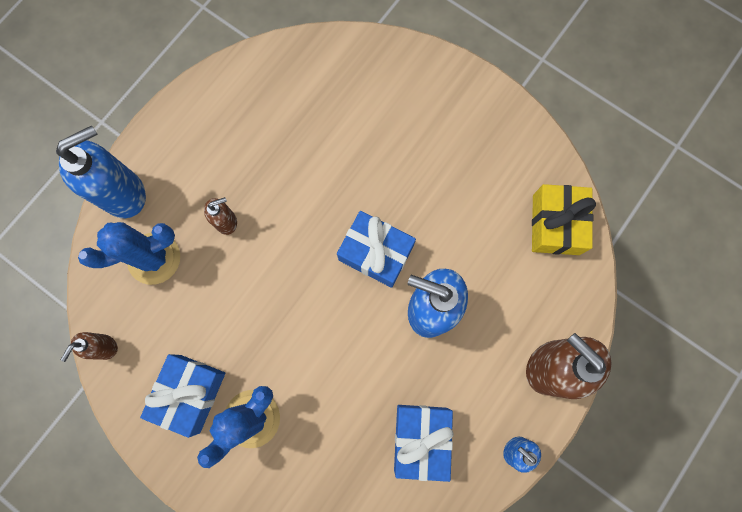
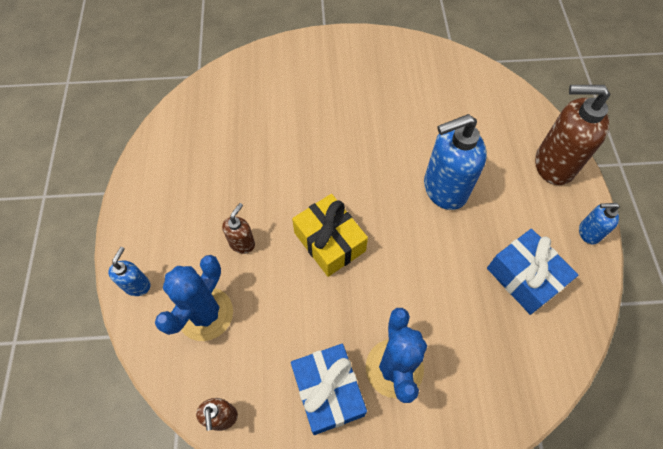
camera: 40 degrees left, 15 degrees down
(124, 193) = (137, 285): blue soap dispenser -> blue soap dispenser, size x0.50
(376, 253) = (373, 182): blue gift -> none
(555, 224) = (468, 82): yellow gift -> yellow gift (329, 242)

